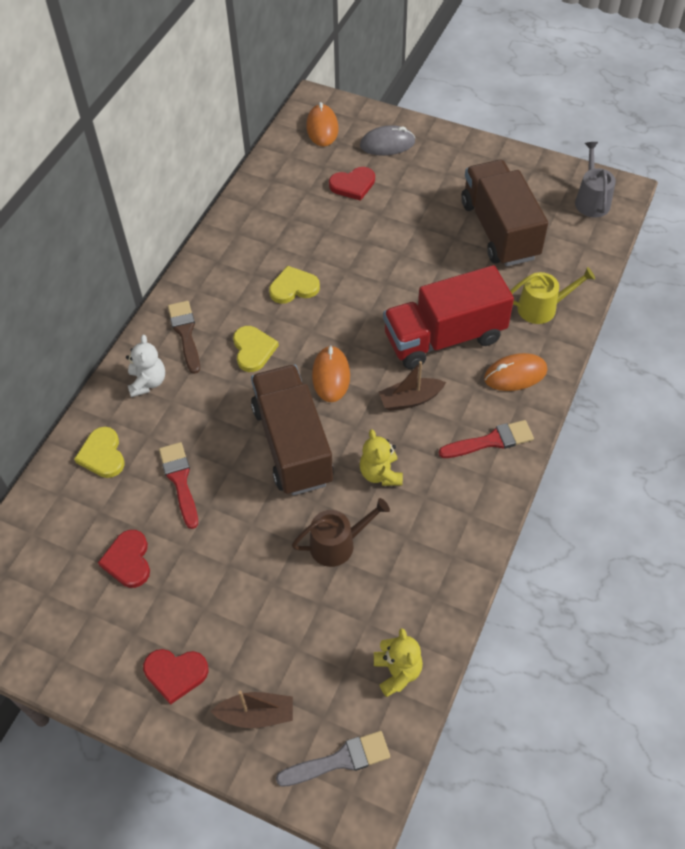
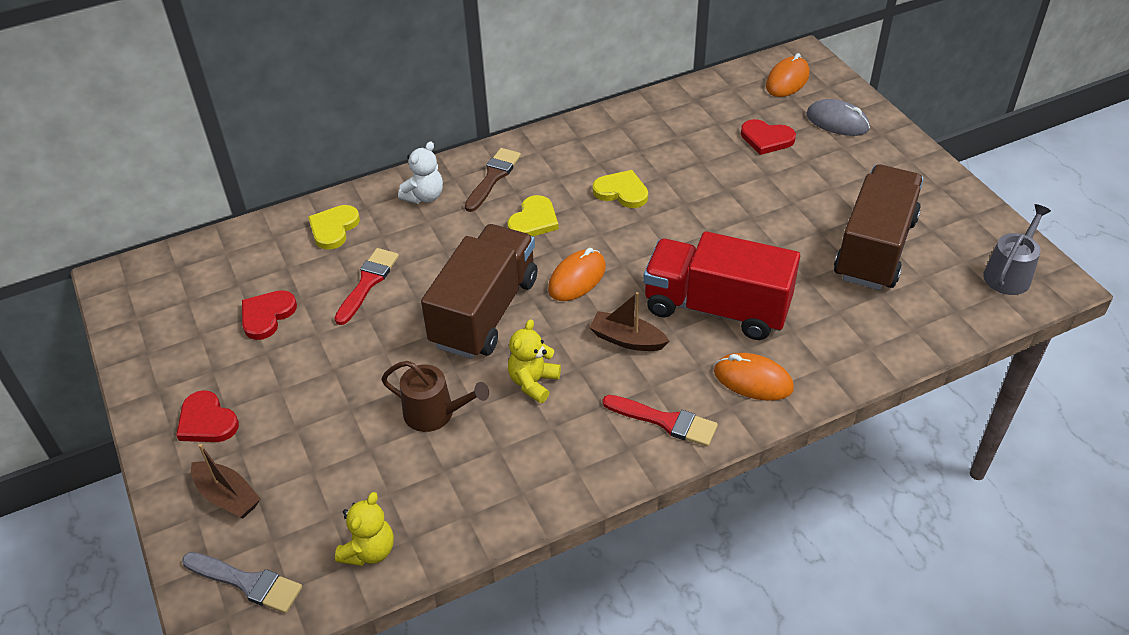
camera: 40 degrees right, 10 degrees down
(542, 308) = (846, 339): yellow watering can -> none

